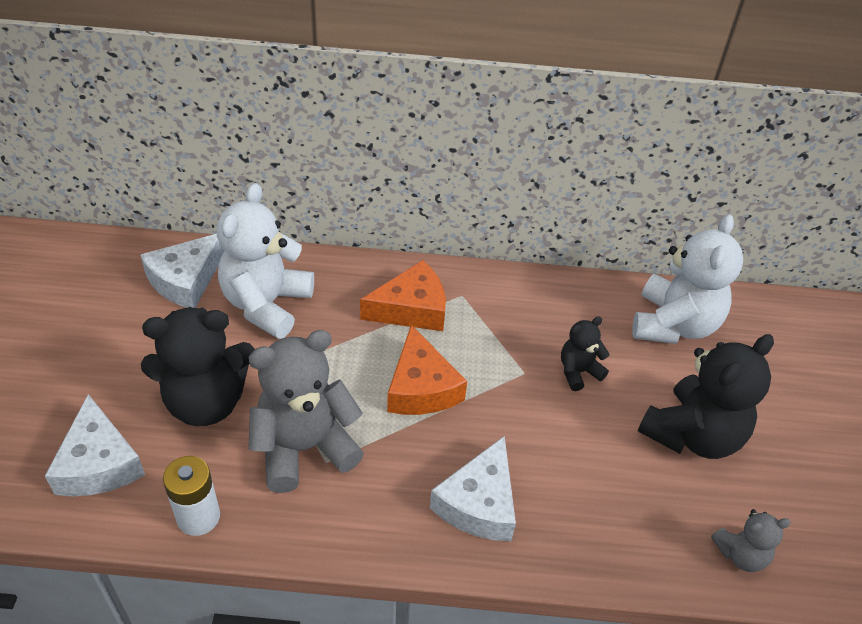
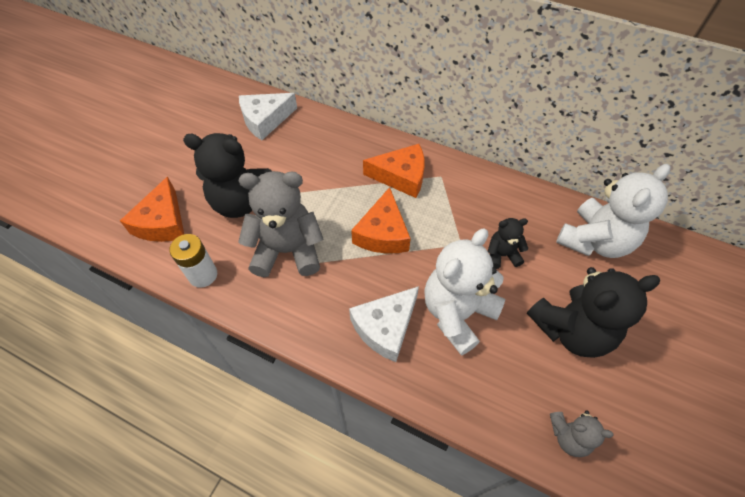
camera: 25 degrees right, 10 degrees up
(99, 463) = (162, 222): white cheese -> orange cheese
(266, 304) = (307, 148): white teddy bear -> white teddy bear (457, 313)

